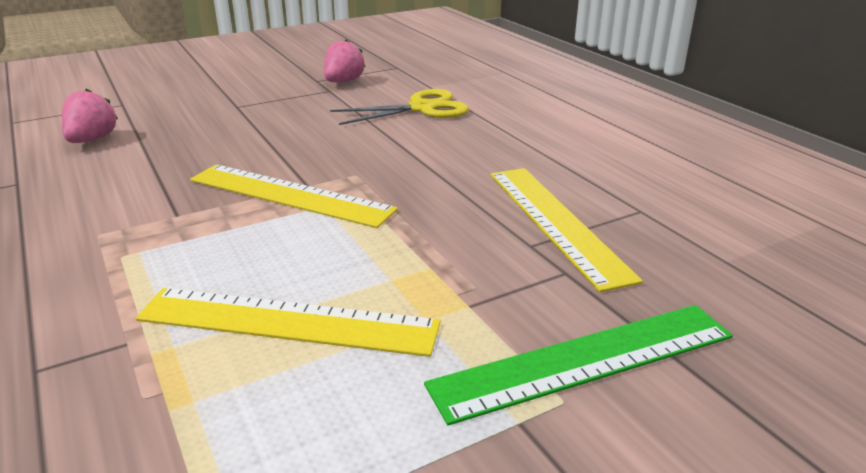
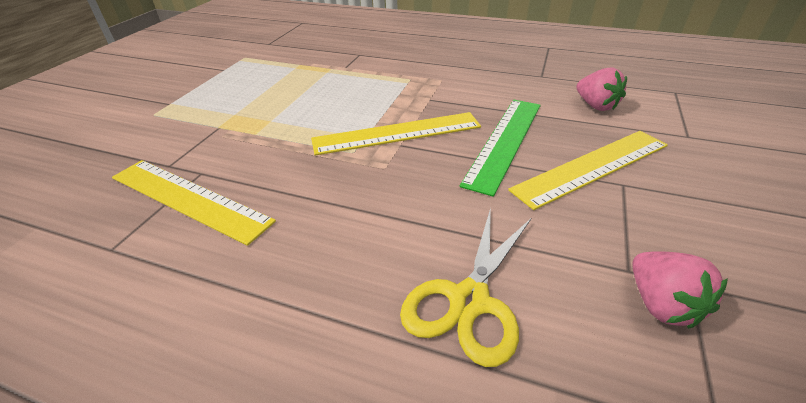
camera: 140 degrees right, 10 degrees up
(288, 321) = (296, 91): yellow ruler -> yellow ruler (592, 167)
(584, 360) = (146, 129): green ruler -> green ruler (504, 141)

